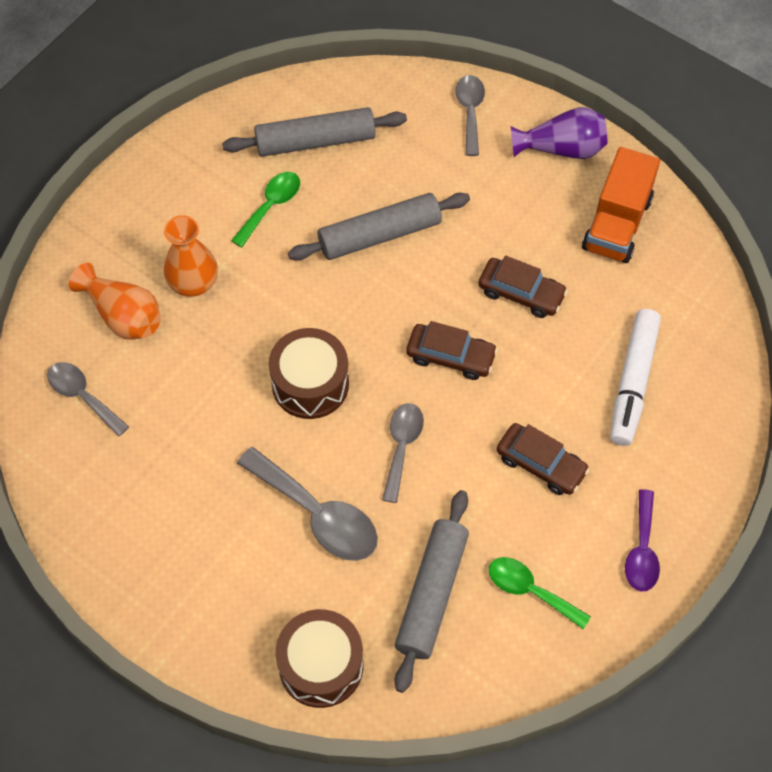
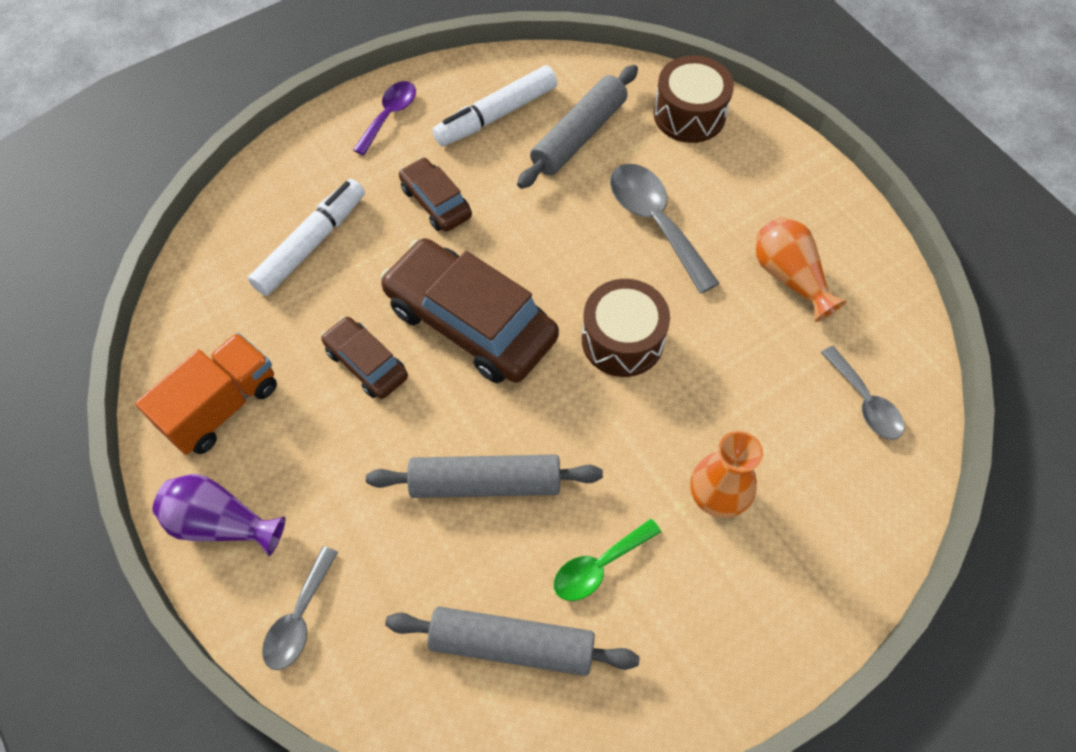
camera: 160 degrees left, 0 degrees up
(123, 315) = (807, 481): orange vase -> orange vase (789, 277)
(402, 447) = (555, 254): grey spoon -> none
(450, 356) = (470, 322): brown car -> brown car, size x1.93
(530, 590) = (496, 115): green spoon -> white marker

